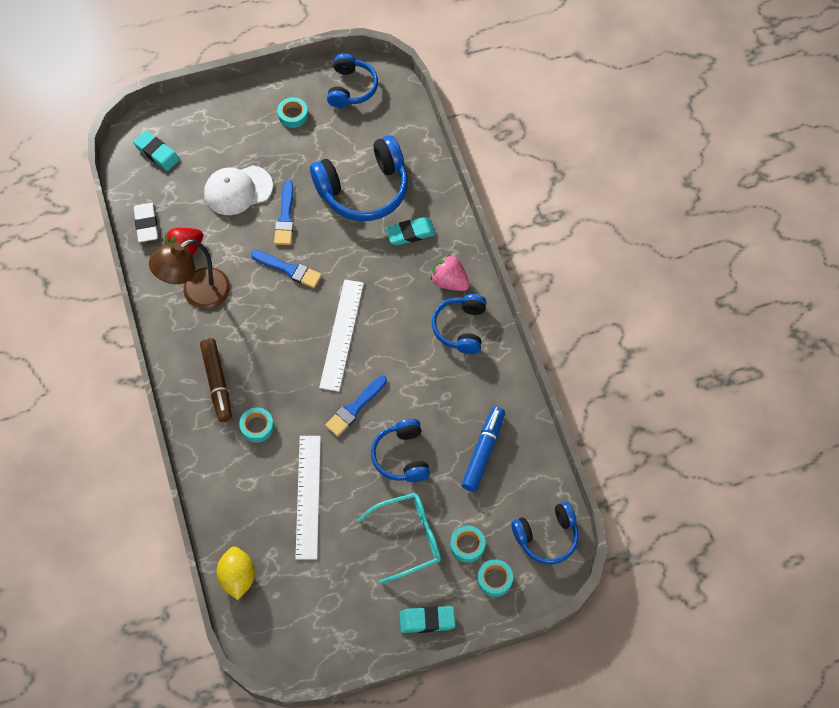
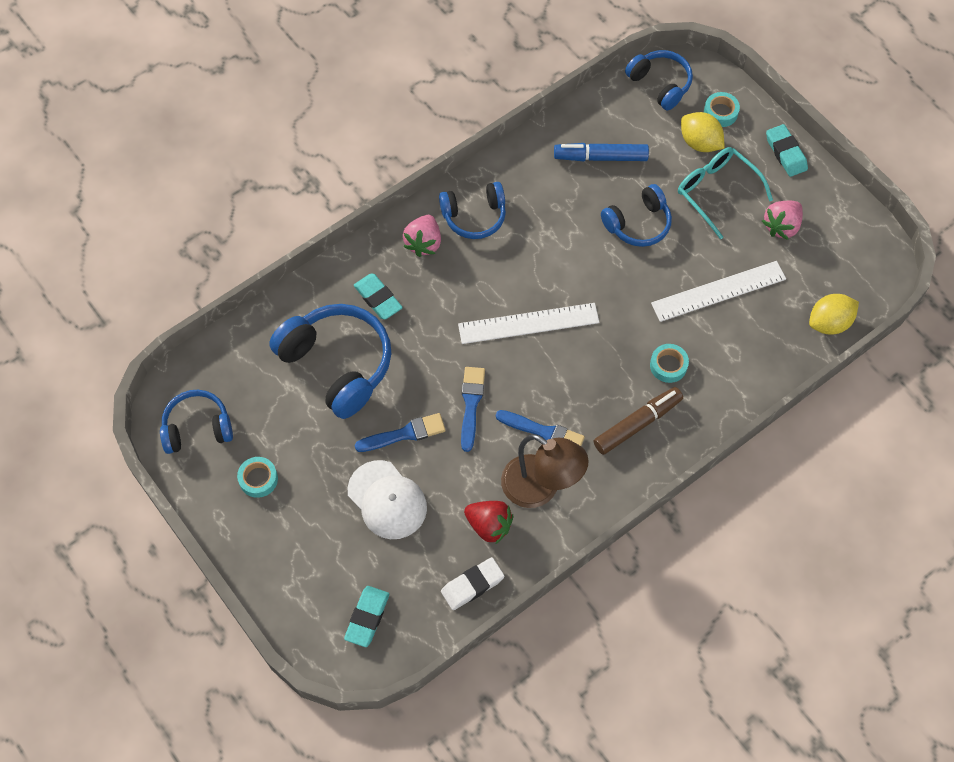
camera: 110 degrees left, 0 degrees up
(350, 580) = (781, 226): none -> pink strawberry
(355, 408) = (606, 282): blue brush -> blue brush (543, 432)
(467, 545) = (699, 143): turquoise tape -> yellow lemon

